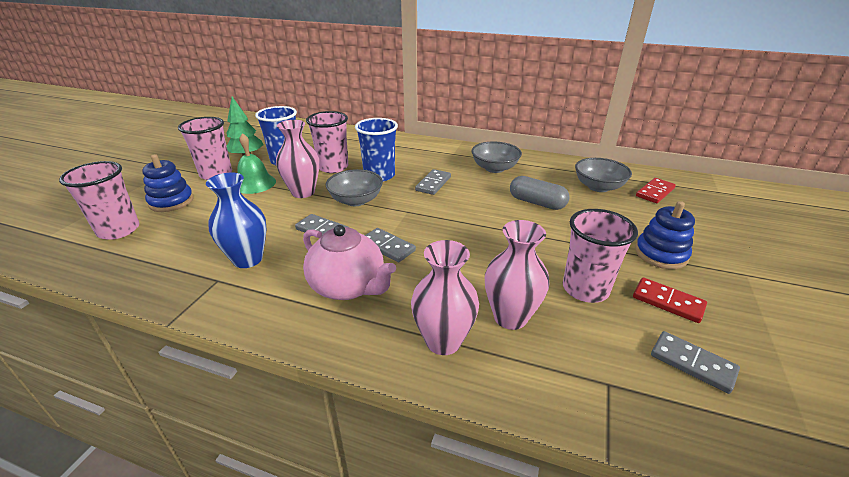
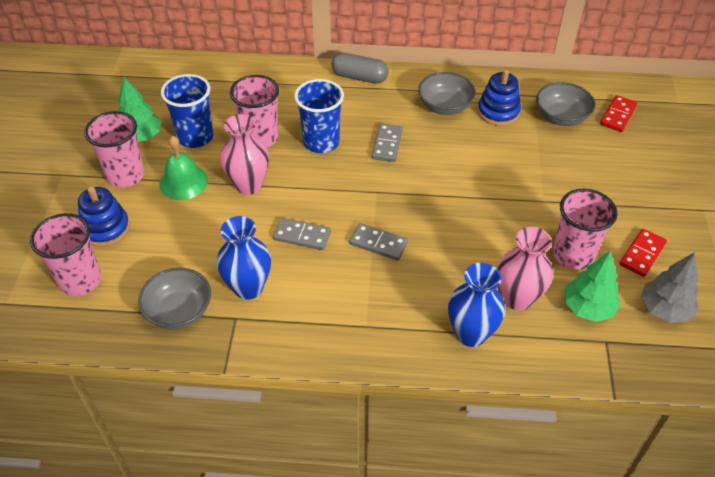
camera: 15 degrees left, 15 degrees up
(348, 286) = (364, 297): pink teapot -> none
(356, 200) = (314, 186): grey bowl -> grey bowl (179, 311)
(443, 341) = (471, 334): pink vase -> blue vase
(537, 203) = (504, 153): grey capsule -> grey capsule (359, 77)
(591, 342) = (588, 308): none -> green tree
(660, 254) = (631, 200): blue stacking toy -> blue stacking toy (498, 112)
(668, 302) = (642, 254): red domino -> red domino turned 75 degrees counterclockwise
(692, 363) = (664, 309): grey domino -> grey tree

